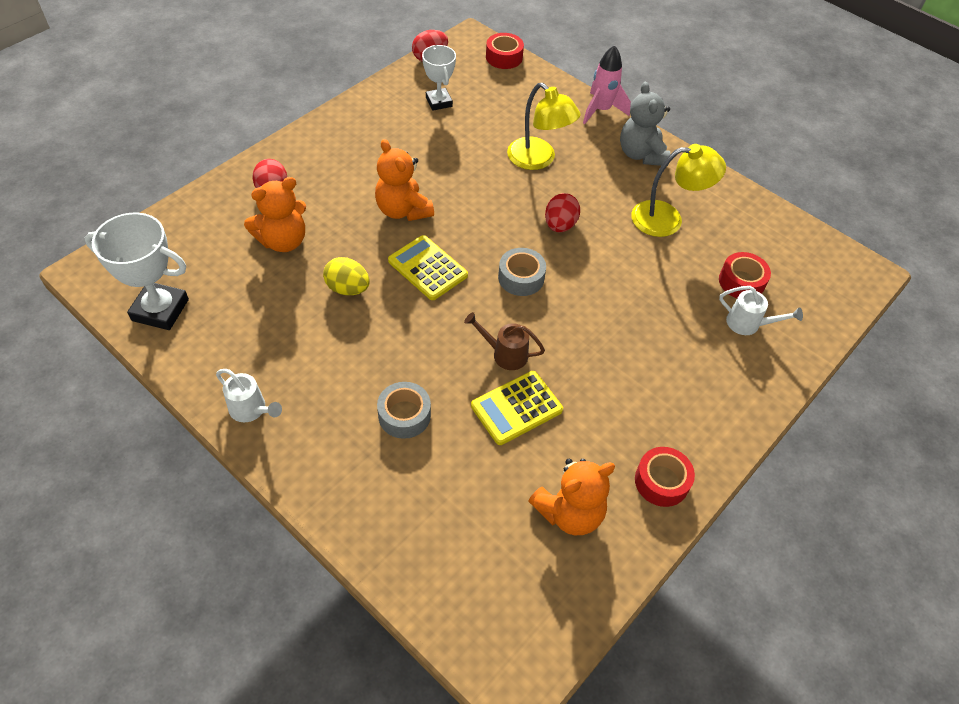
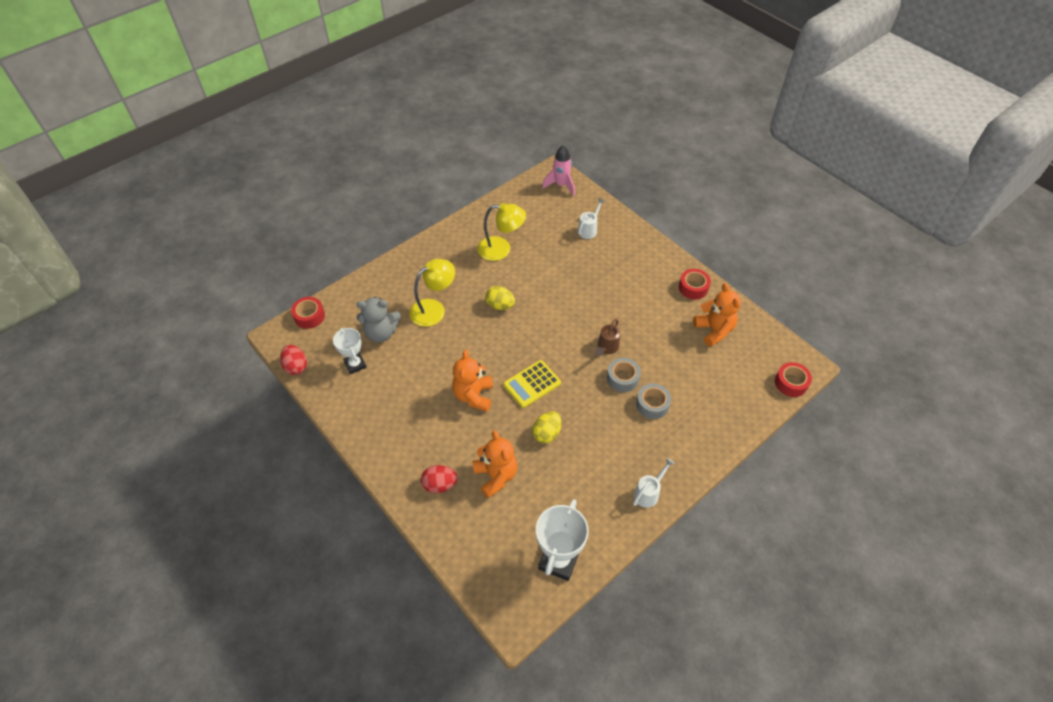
camera: 80 degrees left, 0 degrees up
(403, 210) = (473, 396): orange teddy bear -> orange teddy bear turned 120 degrees clockwise
(439, 102) = (355, 364): white trophy -> white trophy turned 75 degrees clockwise
(516, 408) = (647, 346): yellow calculator -> none
(521, 278) = (545, 332): grey tape -> grey tape (622, 378)
(560, 225) = (500, 305): red egg -> yellow egg
(601, 110) = (388, 266): pink rocket -> pink rocket (561, 185)
(641, 154) = (438, 252): grey teddy bear -> grey teddy bear (381, 333)
(667, 219) = (501, 249): yellow lamp -> yellow lamp turned 90 degrees clockwise
(741, 282) = (557, 225): red tape -> red tape (791, 383)

